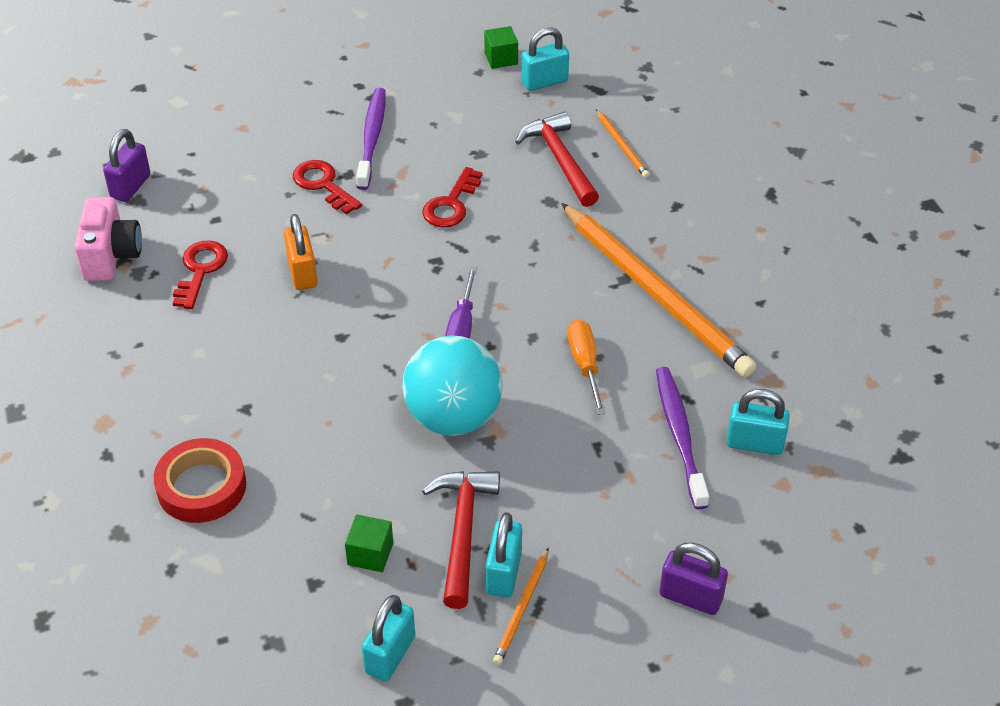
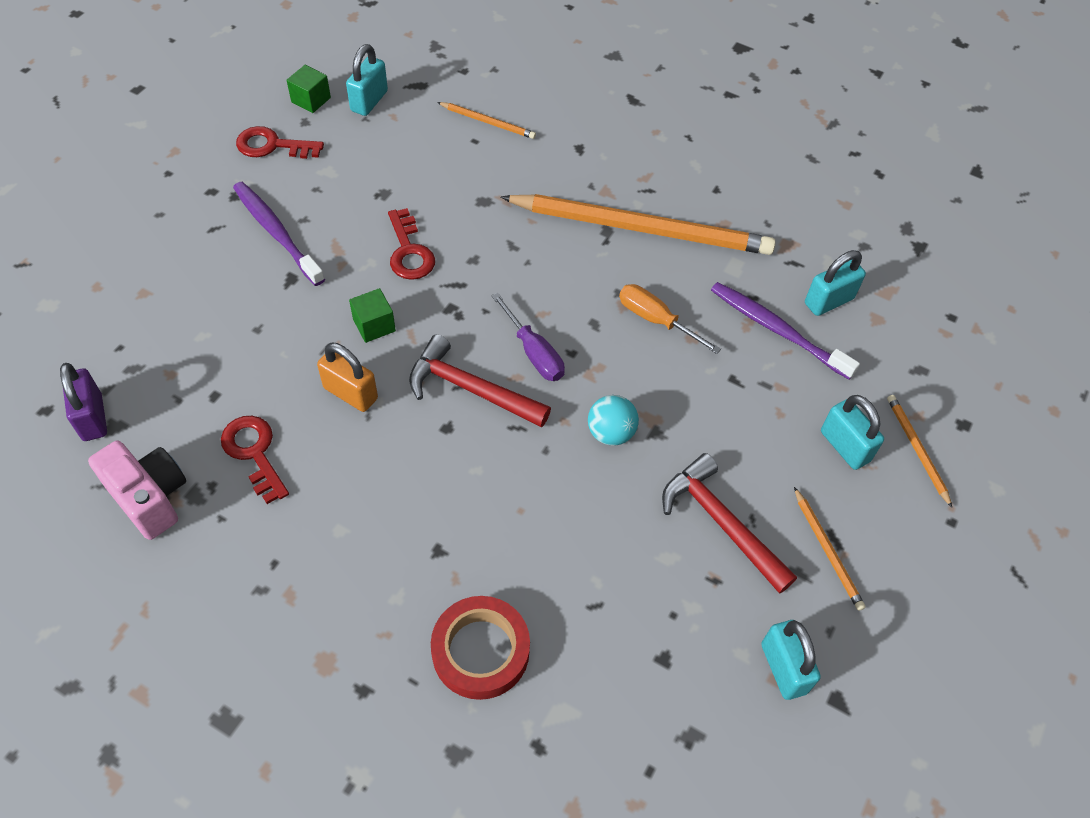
camera: 45 degrees left, 10 degrees up
(323, 184) = (279, 301): red key -> red key (272, 145)
(370, 554) = (677, 597): green cube -> green cube (374, 325)
(453, 417) = (610, 433): turquoise ball -> turquoise ball, size x0.51
(503, 573) = (785, 532): turquoise padlock -> turquoise padlock (844, 446)
(560, 160) = (454, 161): red hammer -> red hammer (471, 389)
(690, 597) = (916, 449): purple padlock -> orange pencil

